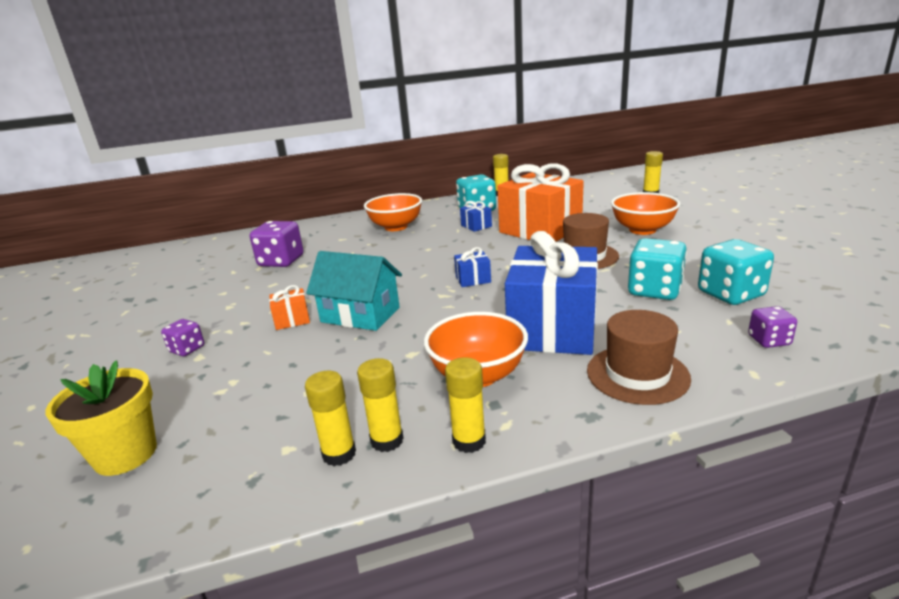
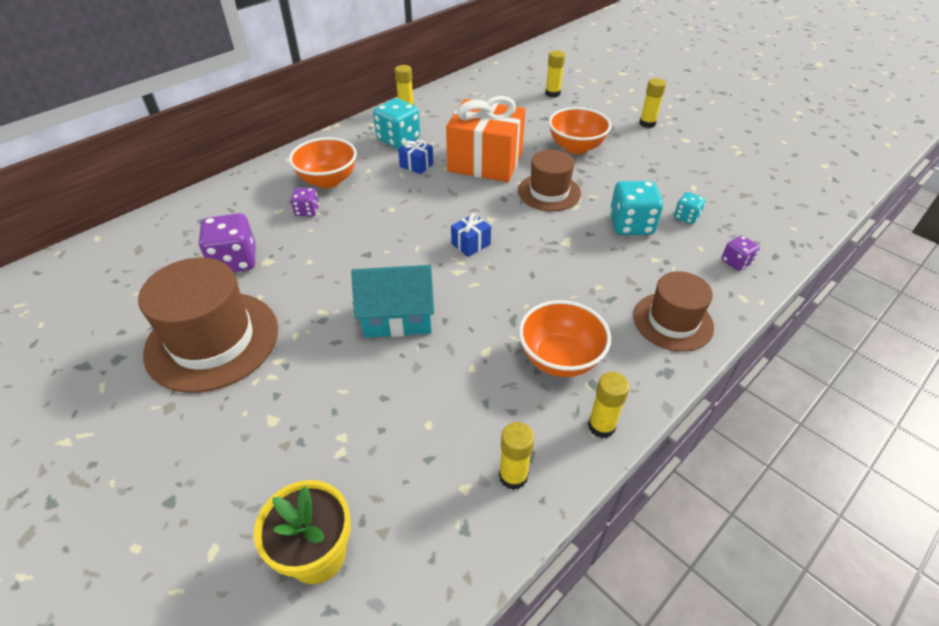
camera: 30 degrees left, 20 degrees up
(187, 349) = (247, 414): purple dice -> purple dice (307, 211)
(216, 301) = (212, 340): none -> brown hat
(292, 320) = (330, 343): orange gift -> none
(387, 440) = (540, 449): yellow glue stick -> yellow glue stick (647, 123)
(552, 328) = (582, 289): blue gift -> none
(730, 294) = (686, 217): turquoise dice -> turquoise dice, size x0.55

